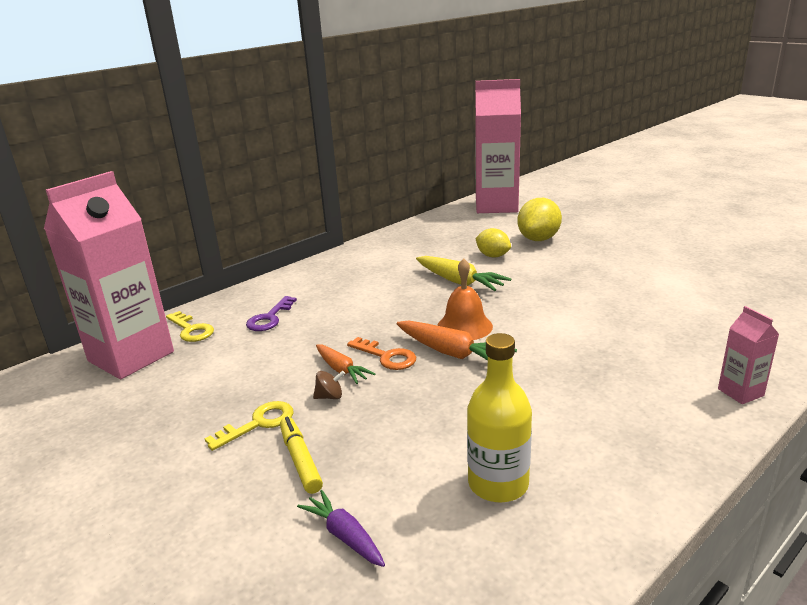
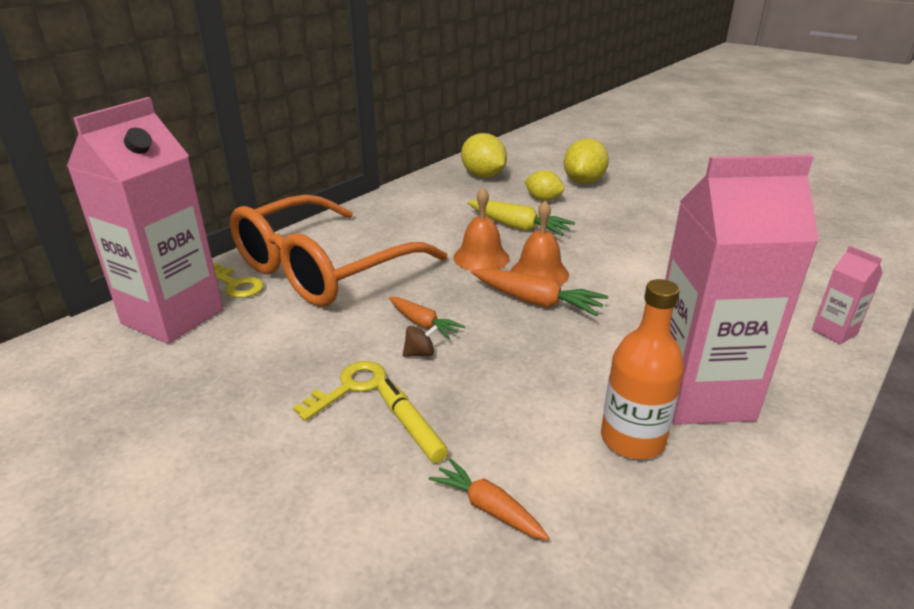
camera: 10 degrees left, 5 degrees up
(269, 318) = (323, 269): purple key -> orange glasses
(345, 536) = (488, 508): purple carrot -> orange carrot
(386, 357) = (467, 308): orange key -> none
(415, 310) = (481, 257): none -> orange bell
(443, 233) = (483, 176): none -> yellow lemon
(496, 206) = (529, 148): pink carton -> pink carton (699, 395)
(498, 484) = (632, 439): yellow bottle -> orange bottle

